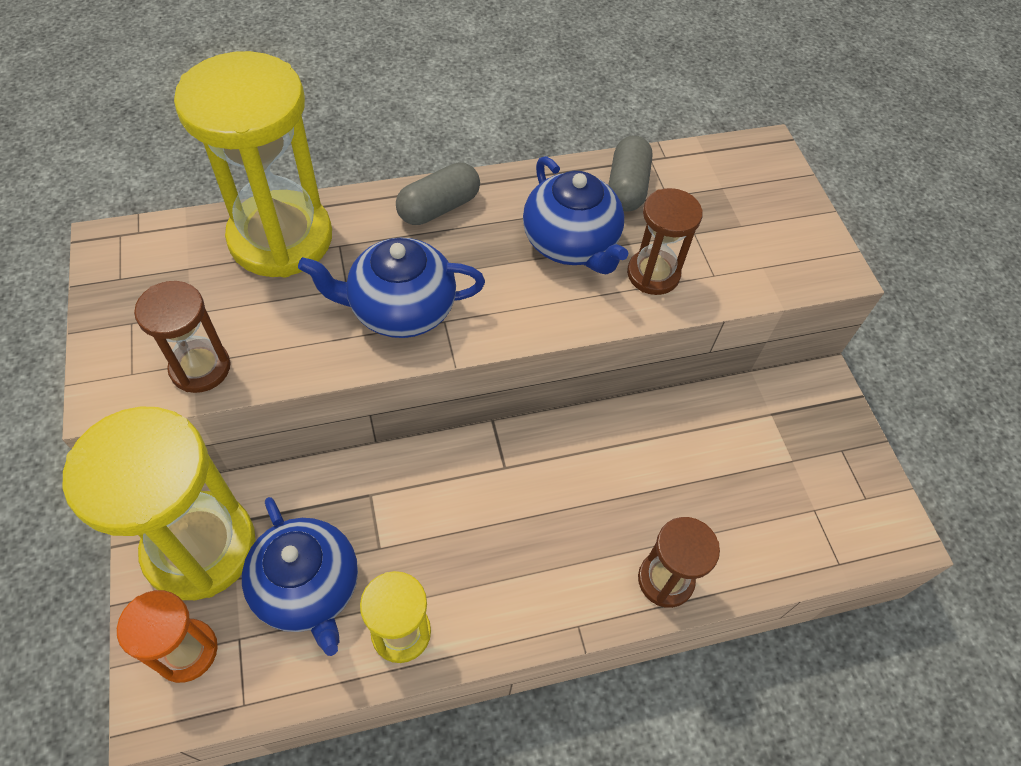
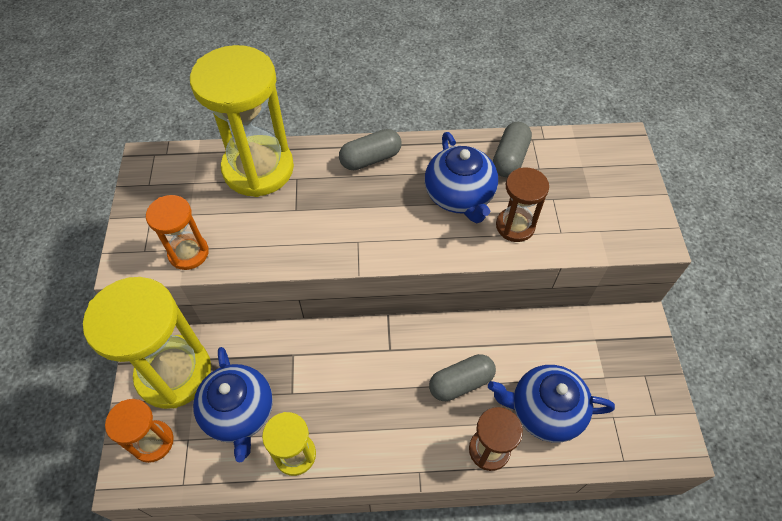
camera: 15 degrees right, 0 degrees up
(200, 368) = (188, 253): brown hourglass -> orange hourglass
(400, 309) = (329, 229): blue teapot -> blue teapot (544, 411)
(610, 496) = (461, 383): none -> grey capsule

